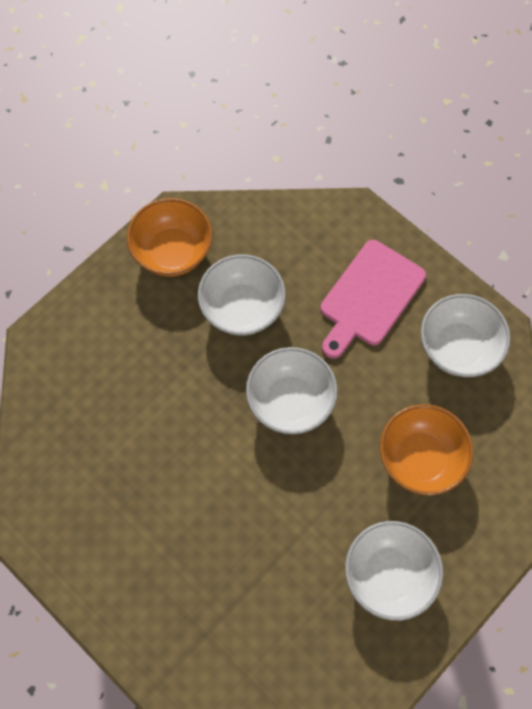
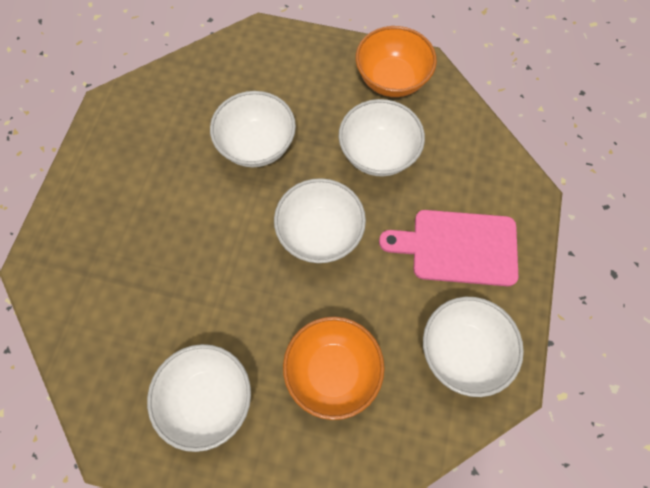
camera: 60 degrees right, 0 degrees up
(166, 409) = (257, 145): none -> white bowl

